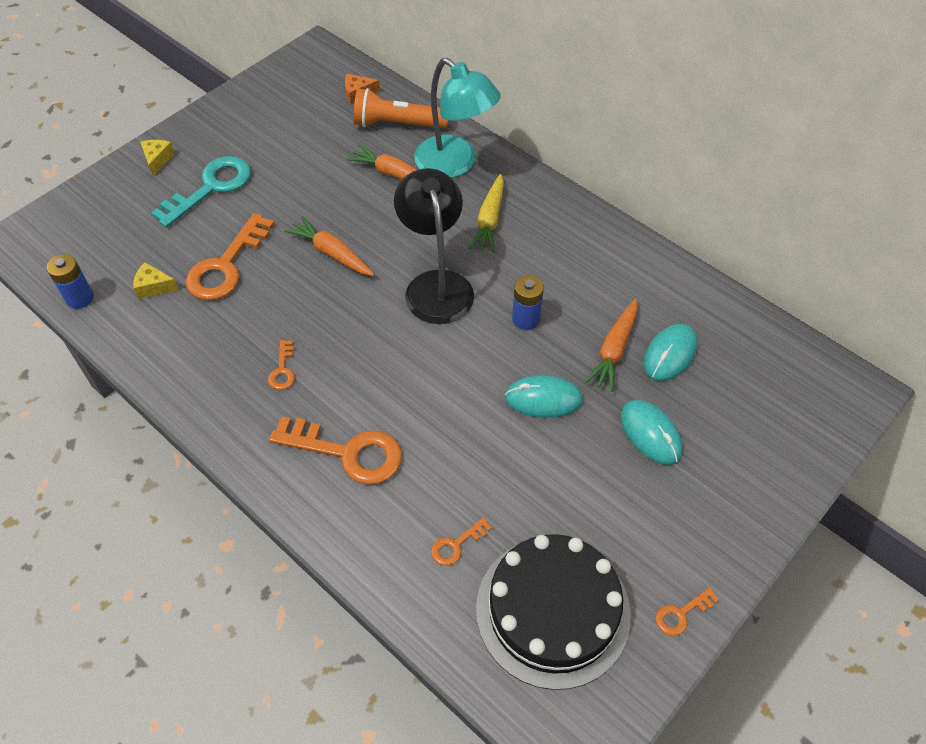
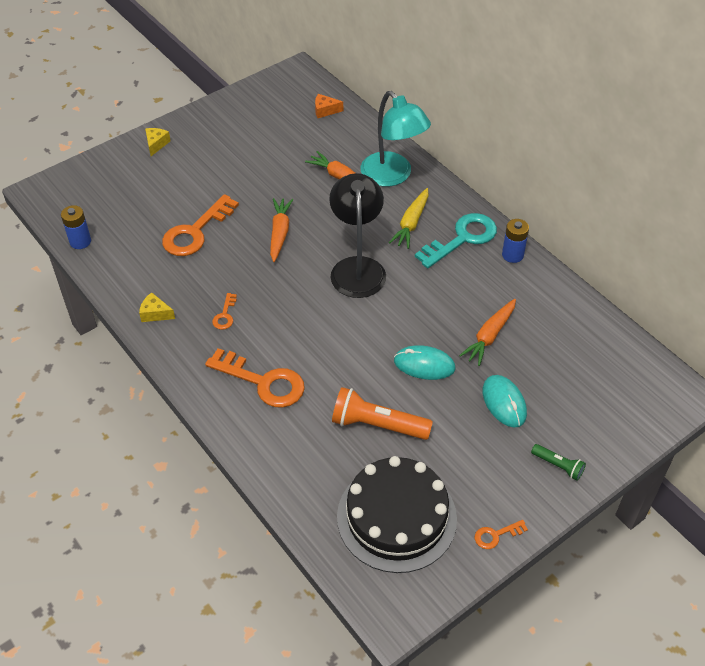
camera: 10 degrees right, 5 degrees down
(154, 287) = (137, 240): yellow cheese -> yellow cheese (155, 313)
(211, 188) = (194, 171): turquoise key -> turquoise key (462, 238)
(332, 253) = (280, 233): orange carrot -> orange carrot turned 45 degrees clockwise
(397, 124) = (352, 139): orange flashlight -> orange flashlight (377, 425)
(456, 545) = (333, 460): orange key -> none
(526, 319) = (423, 303): blue battery -> blue battery (512, 255)
(670, 354) = (534, 345): turquoise mouse -> none
(735, 507) = (558, 466): none -> green flashlight

